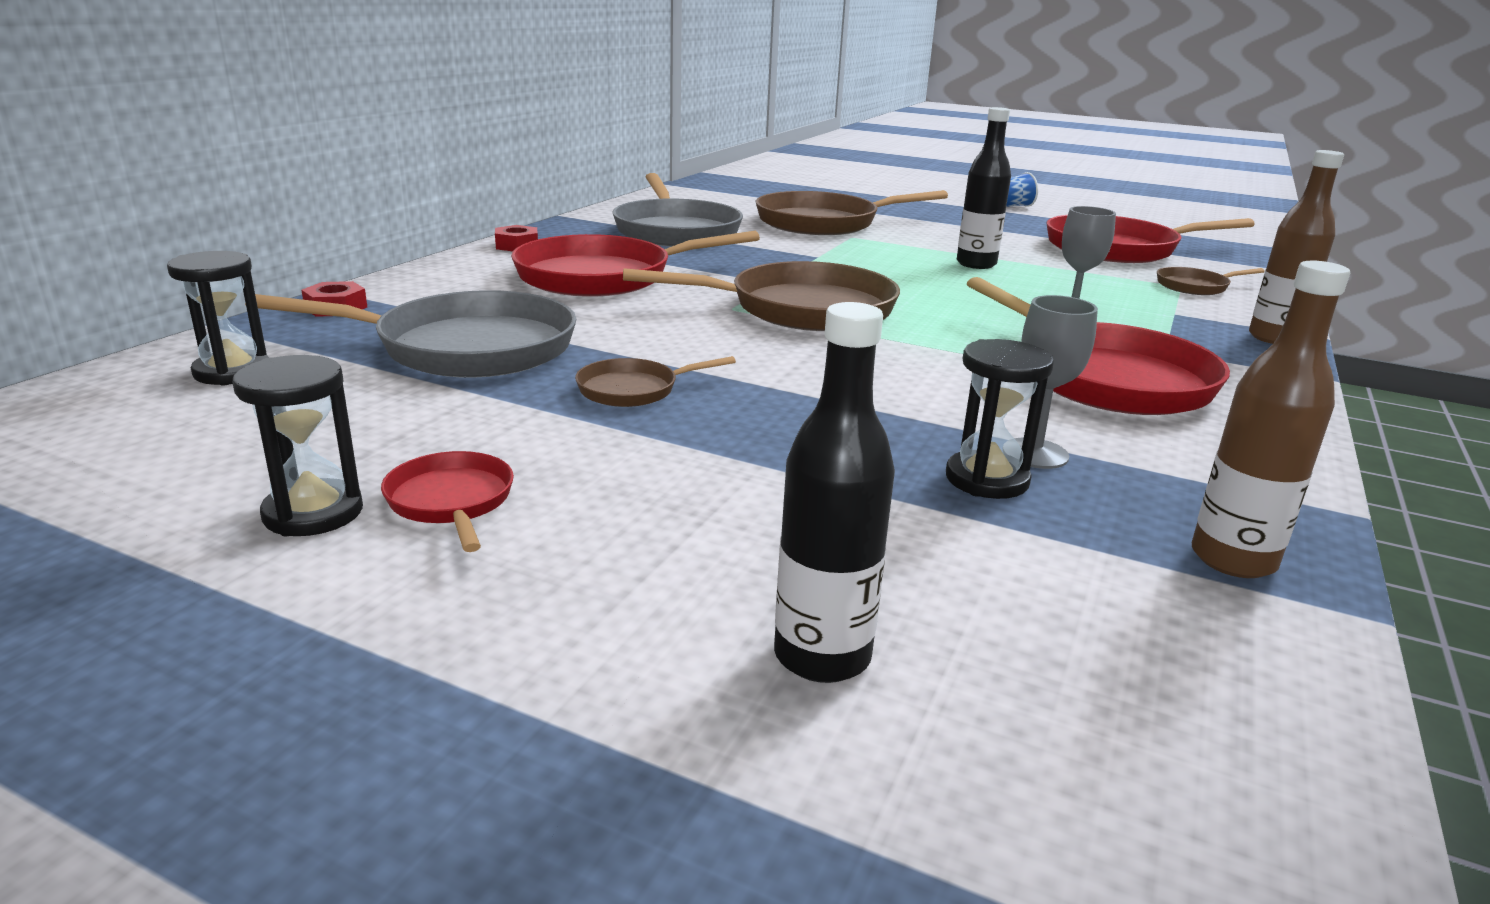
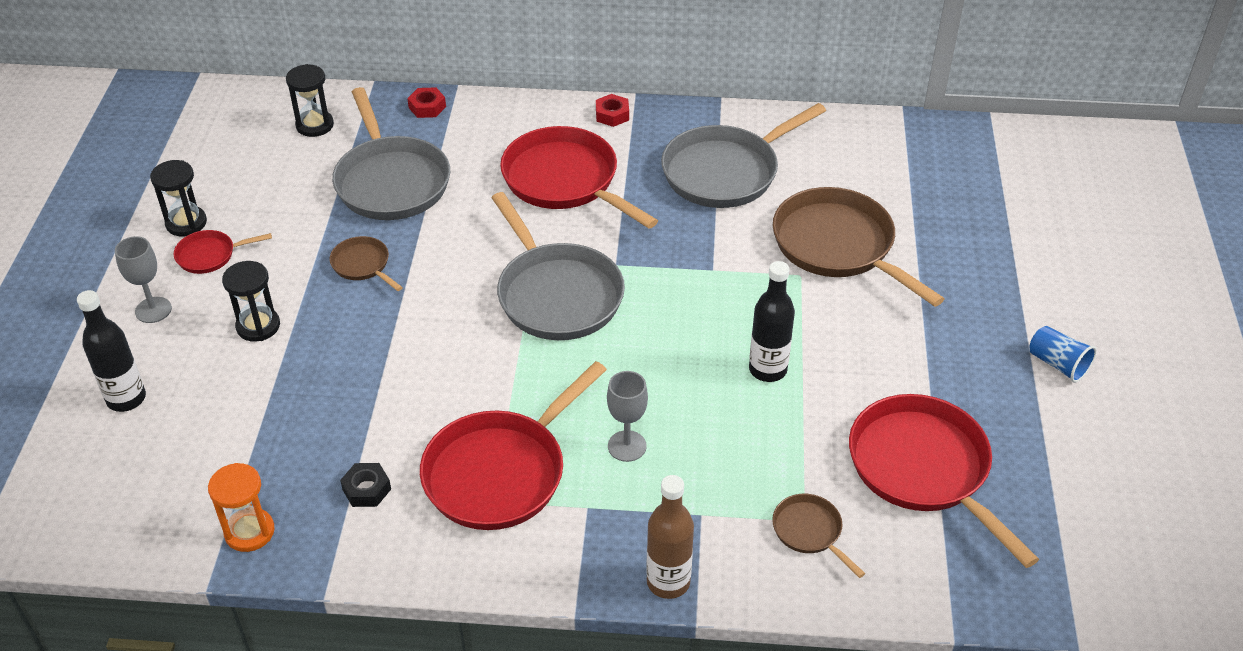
camera: 70 degrees right, 20 degrees up
(451, 502) = (210, 255): red pan -> red pan turned 150 degrees counterclockwise
(802, 309) = (557, 294): brown pan -> grey pan
(987, 479) = (305, 428): black hourglass -> black hourglass (258, 326)
(1035, 453) = (349, 445): grey goblet -> grey goblet (153, 310)
(1131, 455) = (366, 489): none -> black nut
(1233, 559) = (249, 532): brown bottle -> orange hourglass

